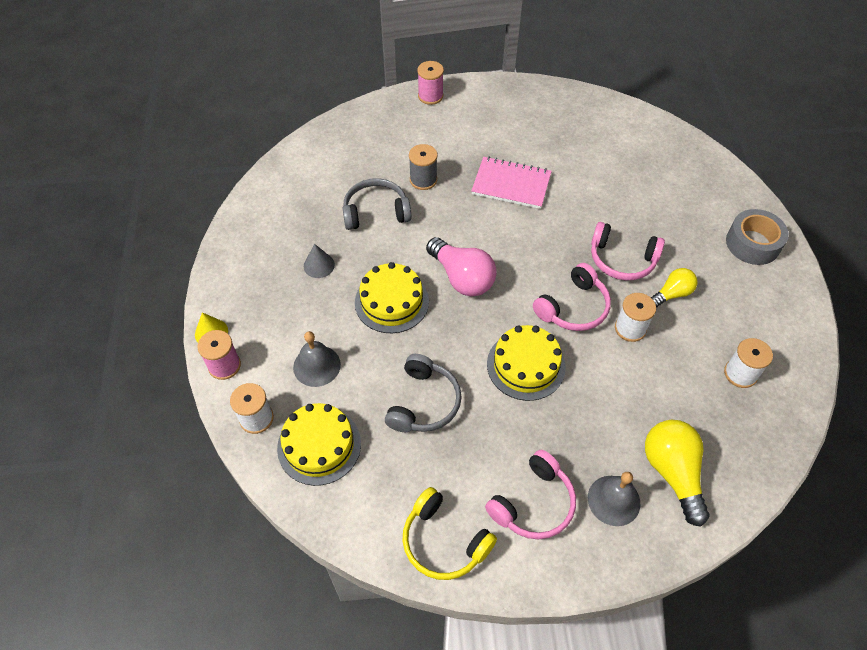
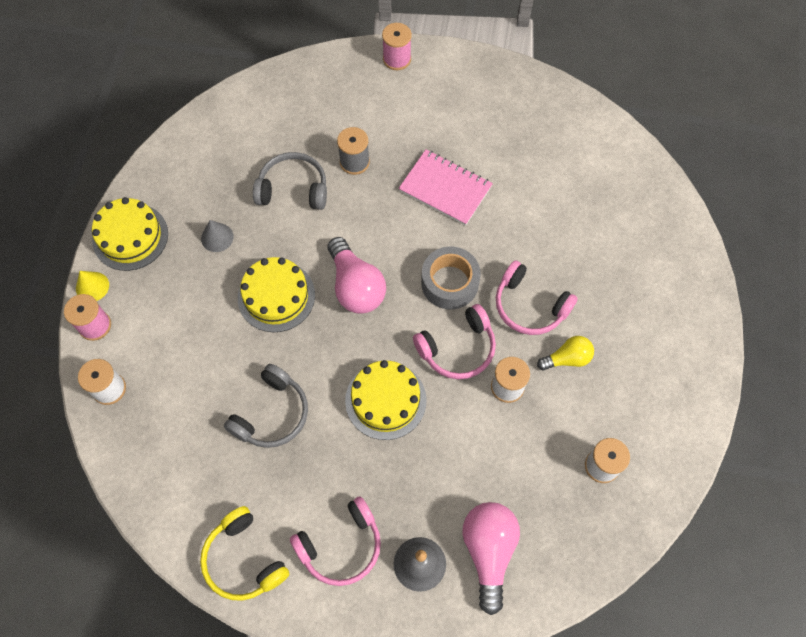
camera: 15 degrees right, 10 degrees up
(316, 366) = (181, 348): grey bell -> none
(319, 445) = (159, 432): yellow cake -> yellow cake (130, 237)
(672, 472) = (488, 551): yellow light bulb -> pink light bulb
(752, 243) = (679, 321): grey tape -> grey tape (450, 283)

